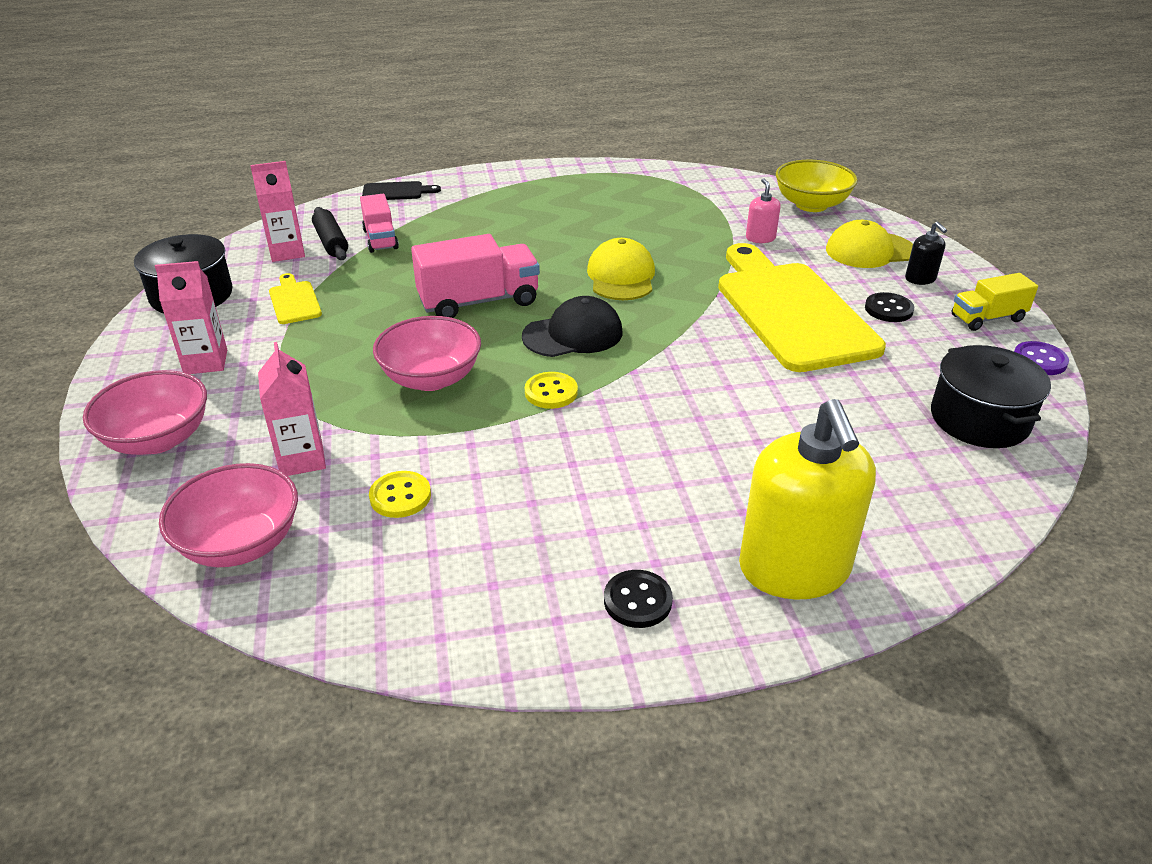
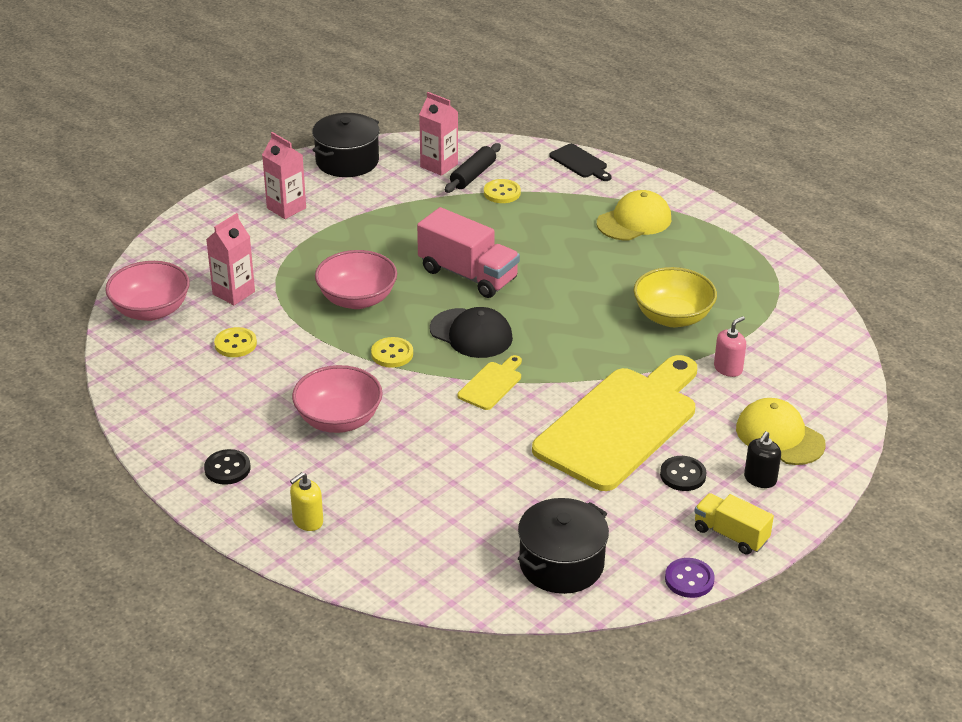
camera: 55 degrees right, 0 degrees up
(158, 439) = (203, 235): pink bowl -> pink bowl (338, 420)
(294, 301) = (384, 202): yellow cutting board -> yellow cutting board (491, 384)
(380, 239) = (502, 193): pink truck -> yellow button
(621, 276) = (577, 322): yellow cap -> yellow cap (634, 221)
(794, 569) = (307, 521): yellow soap dispenser -> yellow soap dispenser, size x0.43
(811, 205) = (831, 376): yellow bowl -> yellow bowl (672, 317)

